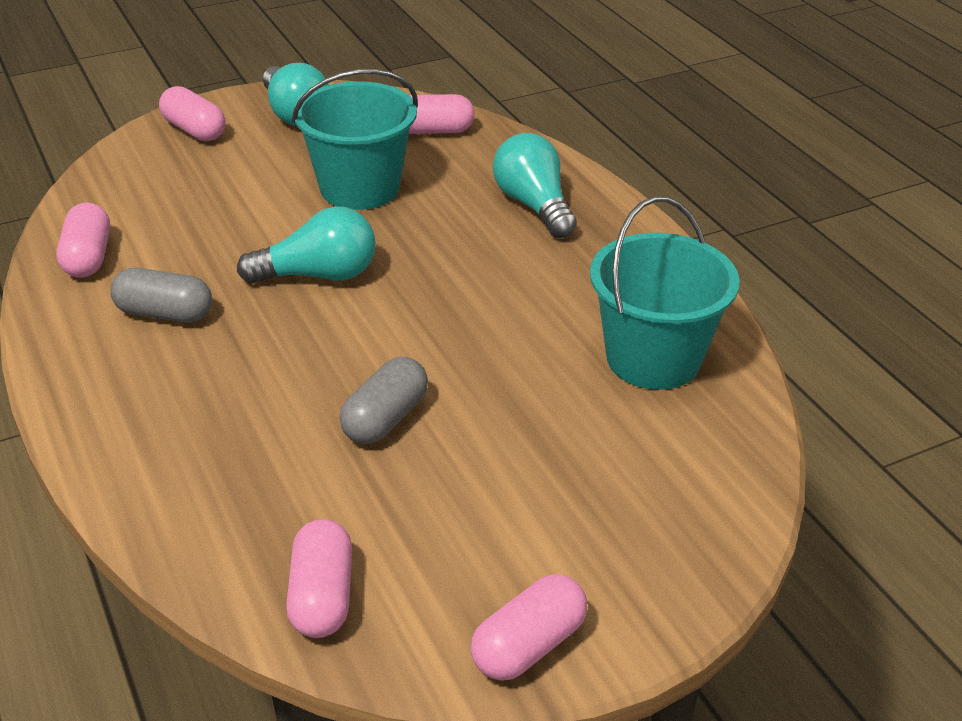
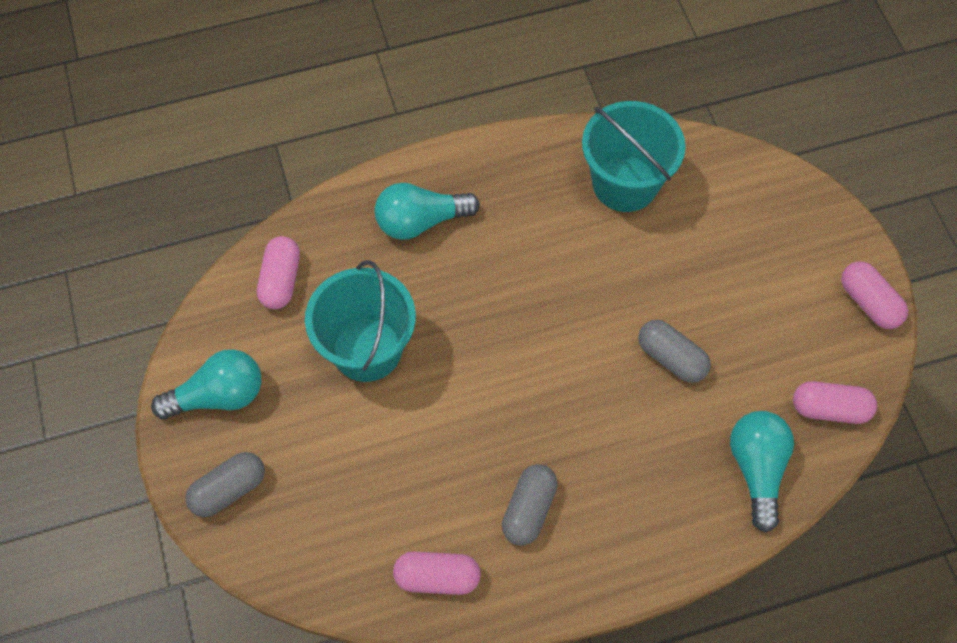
camera: 80 degrees left, 25 degrees up
(194, 130) = (229, 490): pink capsule -> grey capsule
(318, 275) = (493, 391): turquoise light bulb -> turquoise light bulb (757, 469)

